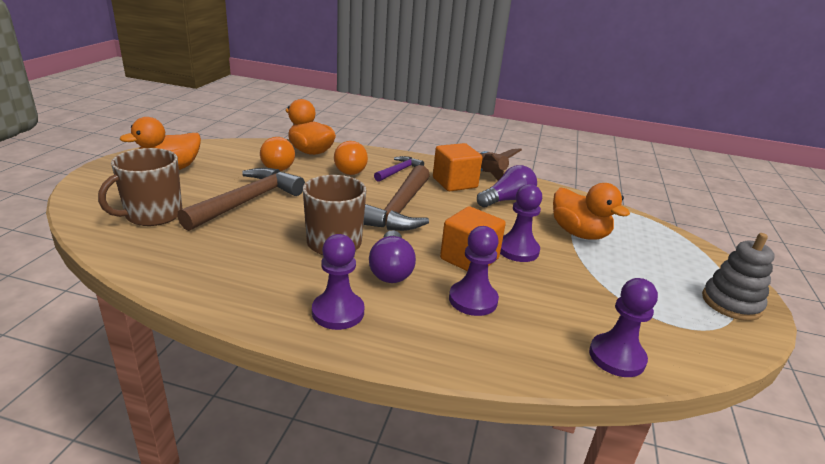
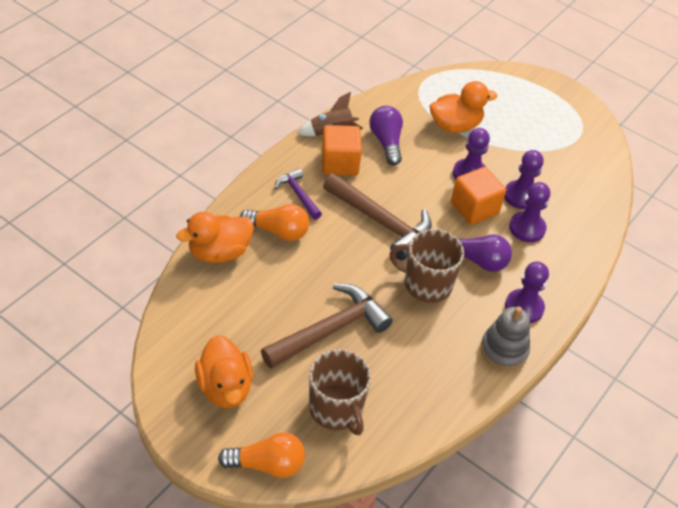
camera: 70 degrees left, 20 degrees up
(248, 201) = (330, 330): brown hammer -> brown hammer turned 90 degrees clockwise
(276, 165) = (247, 291): orange light bulb -> orange light bulb (267, 464)
(616, 357) = (598, 186): purple pawn -> purple pawn (521, 196)
(731, 303) = (561, 100): grey stacking toy -> grey stacking toy (504, 350)

